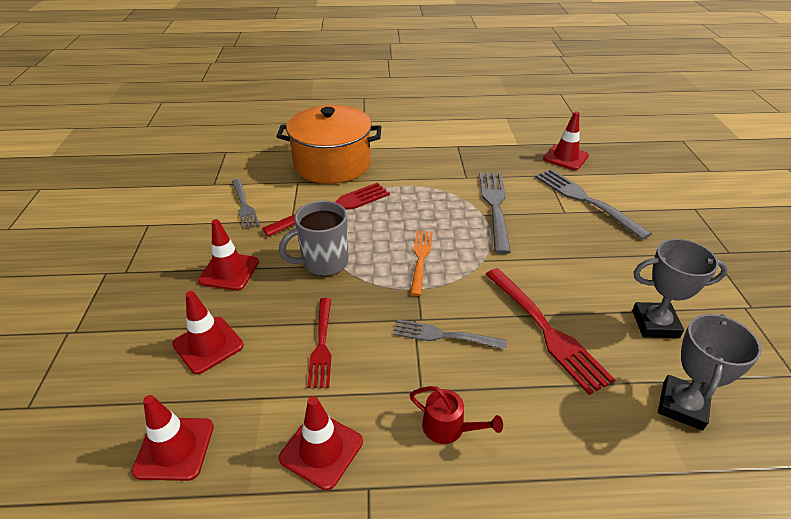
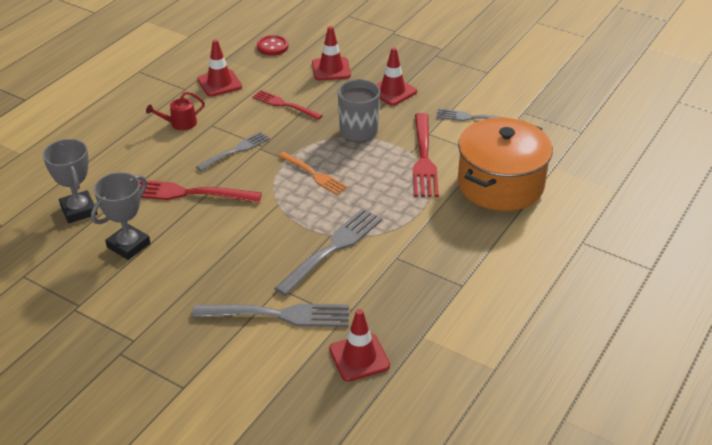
camera: 125 degrees right, 0 degrees up
(174, 448) = (272, 47): red traffic cone -> red button
(495, 206) = (332, 249): grey fork -> grey fork turned 90 degrees counterclockwise

